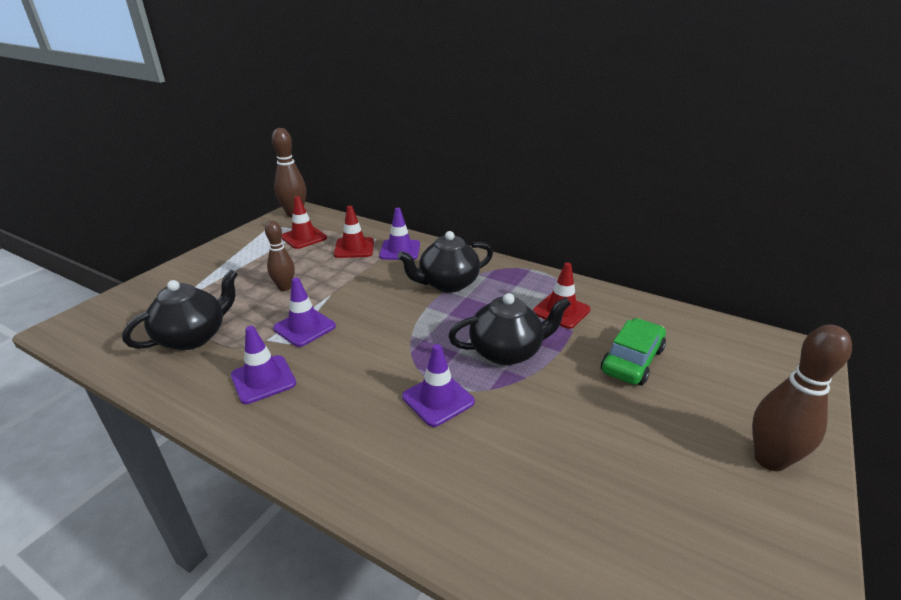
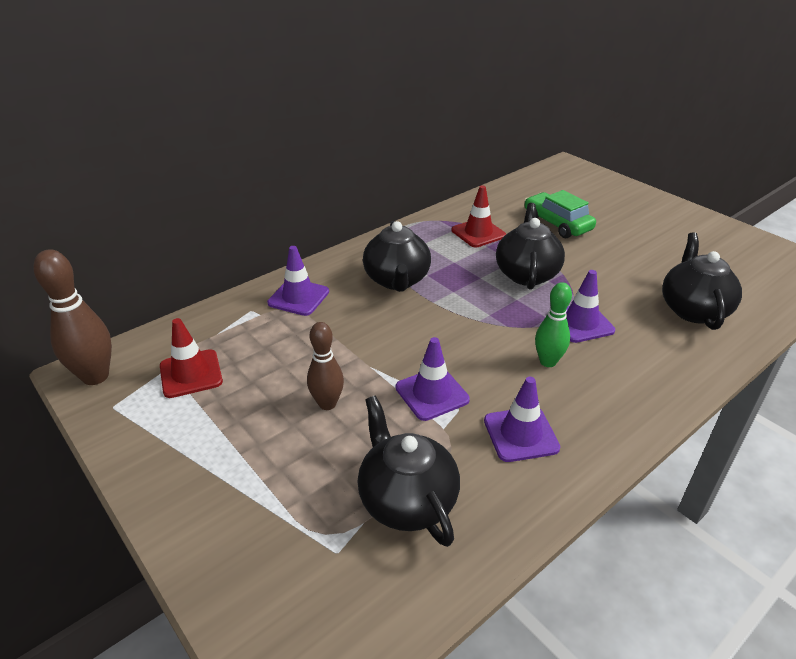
camera: 70 degrees left, 5 degrees up
(354, 248) = (263, 331): red traffic cone -> none
(364, 383) = (548, 362): none -> green bowling pin
(518, 500) = (693, 309): none -> black teapot
(770, 459) = (663, 212): brown bowling pin -> none

